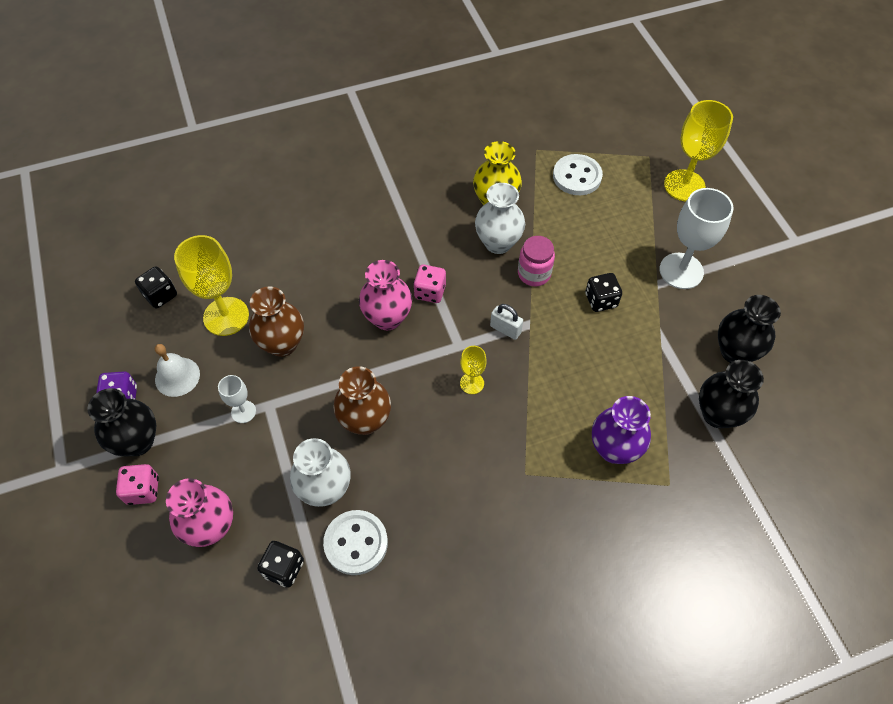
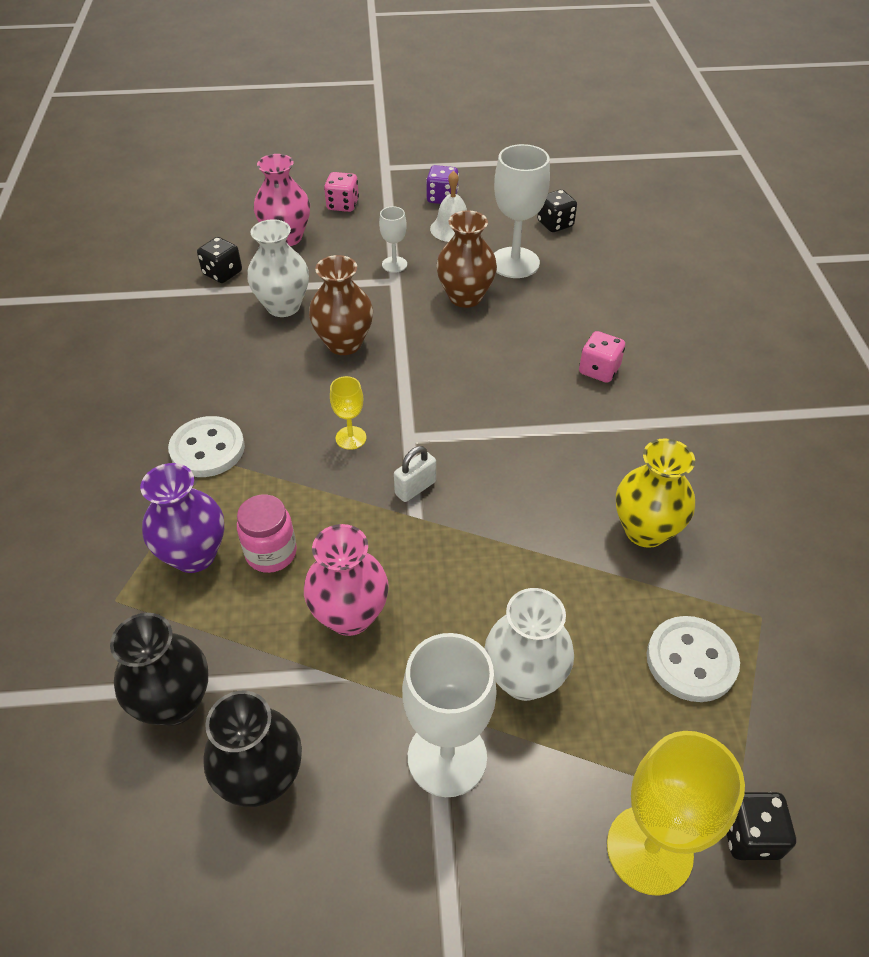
camera: 105 degrees right, 10 degrees down
(138, 441) = (392, 204): black vase -> none
(226, 316) = (514, 263): yellow goblet -> white goblet
(356, 543) = (217, 318): white button -> white button (207, 449)
(387, 318) = (471, 381): pink vase -> pink vase (350, 616)
(430, 292) = (499, 426): pink dice -> pink dice (599, 370)
(498, 243) = (565, 515): white vase -> white vase (524, 678)
(534, 274) = (498, 543): pink jar -> pink jar (271, 553)
(601, 300) = (425, 614): black dice -> black dice (750, 835)

